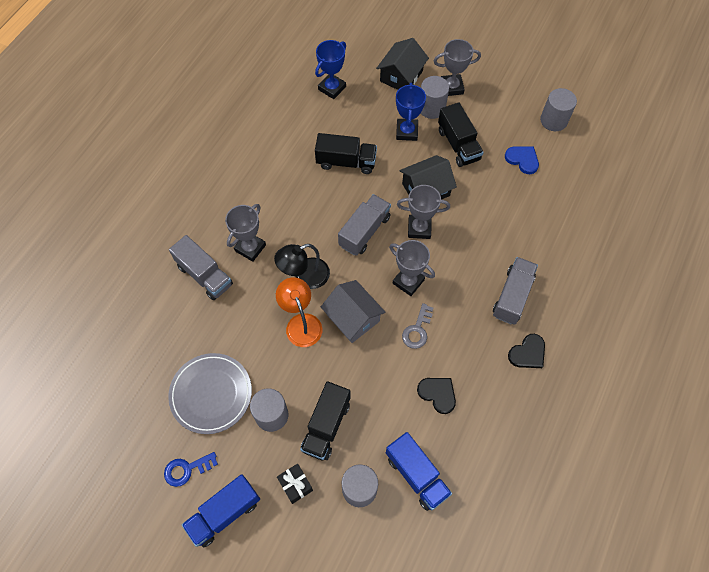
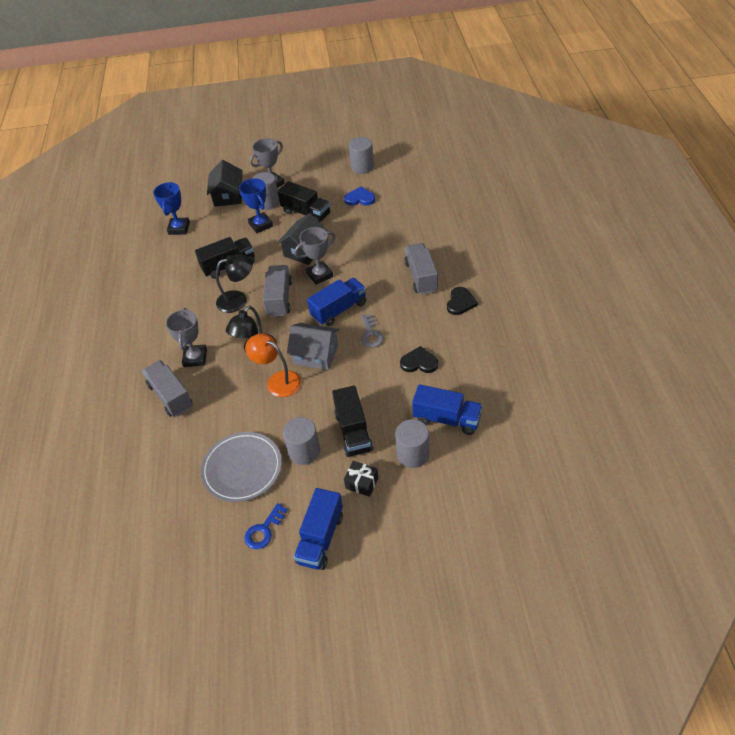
camera: 30 degrees left, 15 degrees down
(204, 275) = (171, 396): grey truck -> grey truck turned 135 degrees counterclockwise
(328, 208) = (238, 300): none -> black lamp
(408, 281) = (339, 310): grey trophy -> blue truck

